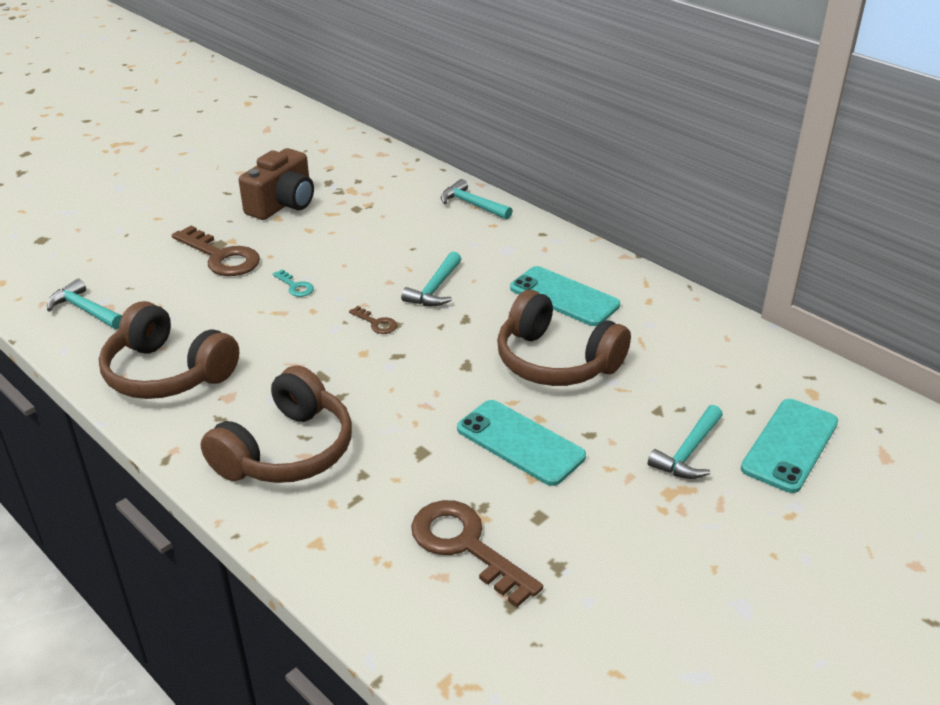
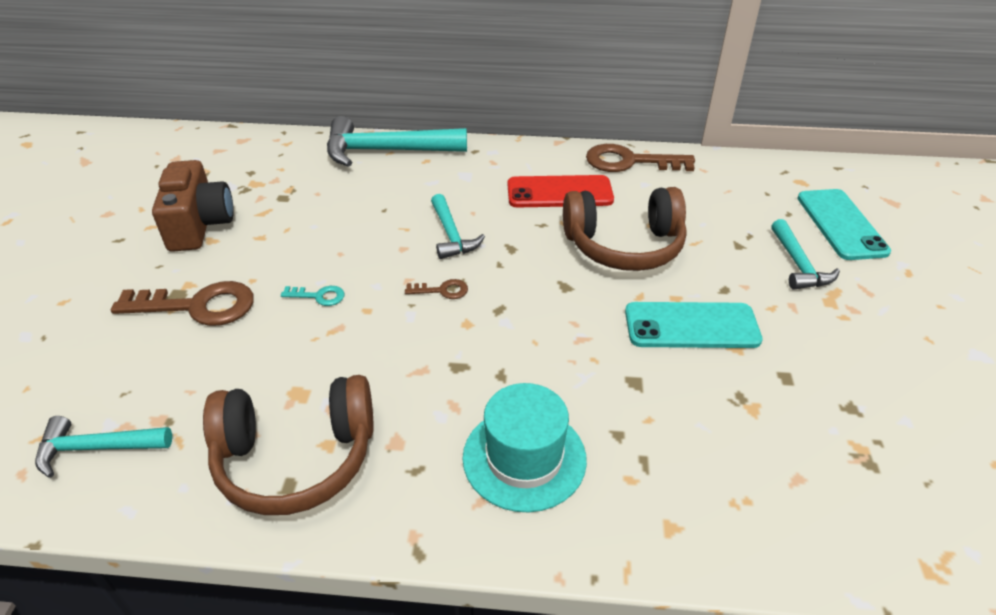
camera: 40 degrees left, 5 degrees up
(286, 450) = (524, 458): brown headphones -> turquoise hat
(465, 546) = (776, 439): brown key -> brown key (629, 162)
(472, 204) = (386, 151): turquoise hammer -> turquoise hammer, size x1.75
(564, 297) = (559, 192): turquoise phone -> red phone

